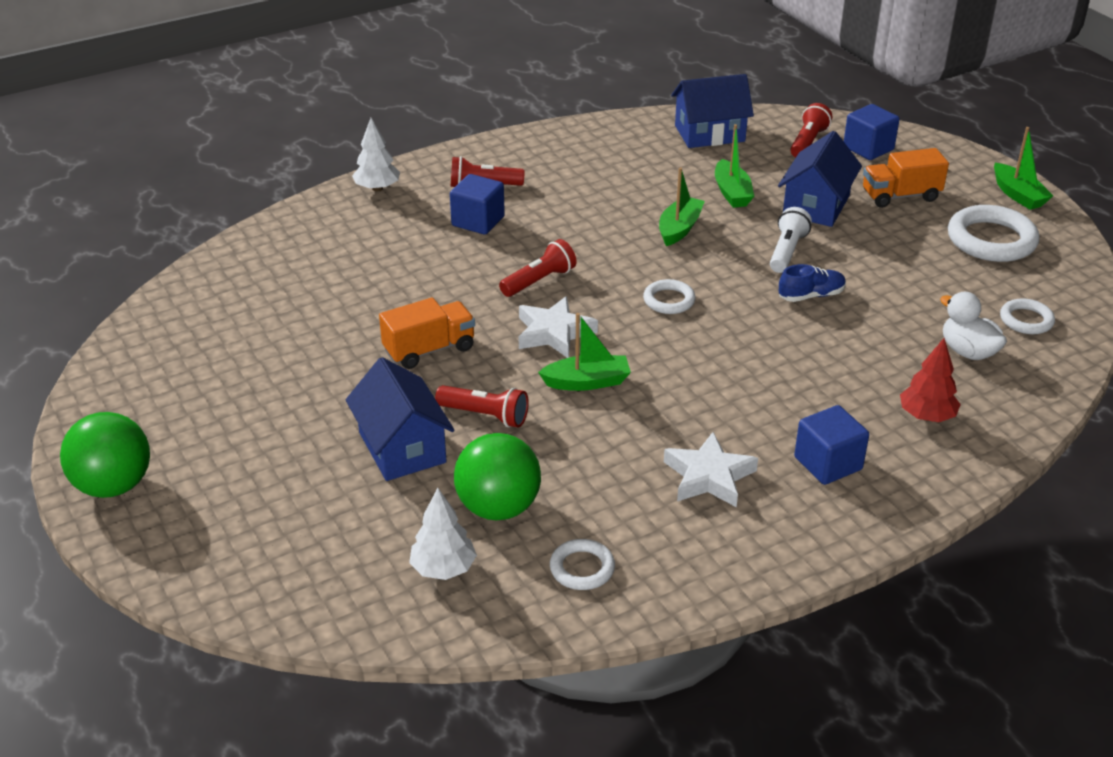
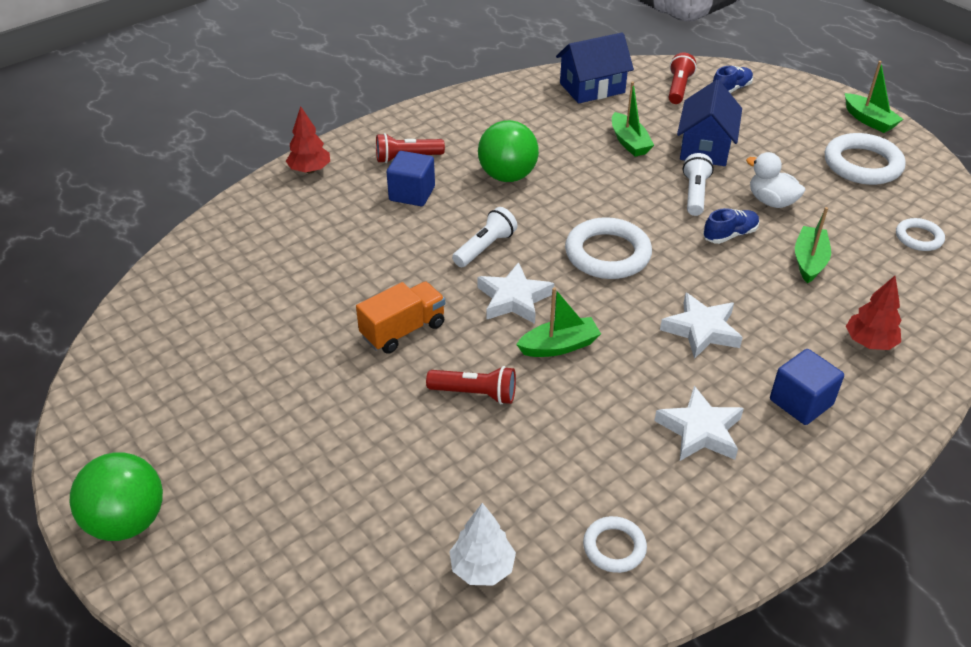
camera: 10 degrees left, 5 degrees up
(377, 188) = (310, 170): white tree -> red tree
(402, 447) = (406, 438): blue house -> none
(498, 507) = (516, 491): green ball -> green ball (507, 176)
(539, 281) = (485, 247): red flashlight -> white flashlight
(669, 300) = (607, 254): white ring -> white ring, size x1.81
(679, 228) = (594, 182): green boat -> green boat (809, 261)
(745, 384) = (701, 330): none -> white star
(868, 148) = (731, 89): blue cube -> blue shoe
(900, 196) = (773, 131): orange truck -> none
(968, 351) = (881, 274): white duck -> white duck (771, 201)

